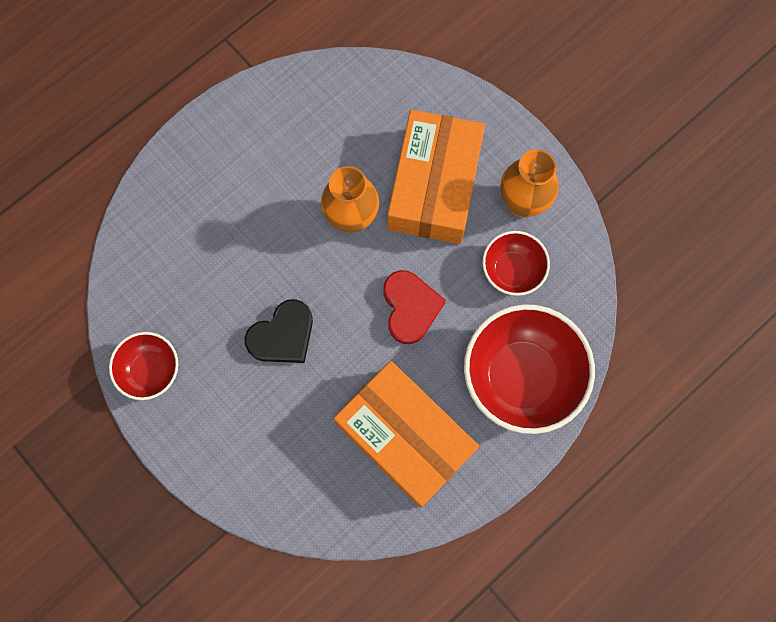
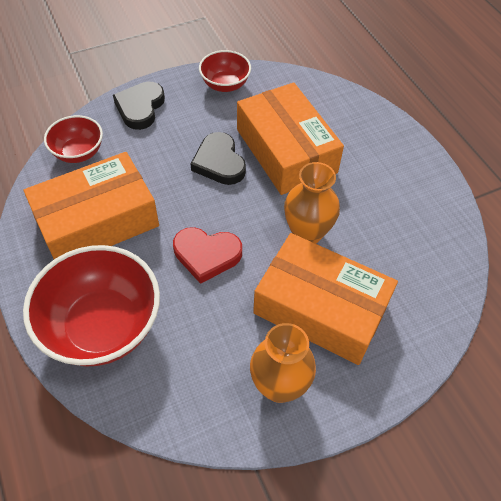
camera: 105 degrees right, 20 degrees down
(221, 460) = (140, 108): none -> black heart
(243, 267) = (286, 151): none -> orange box
(512, 270) = (209, 352): red bowl -> red bowl (78, 152)

